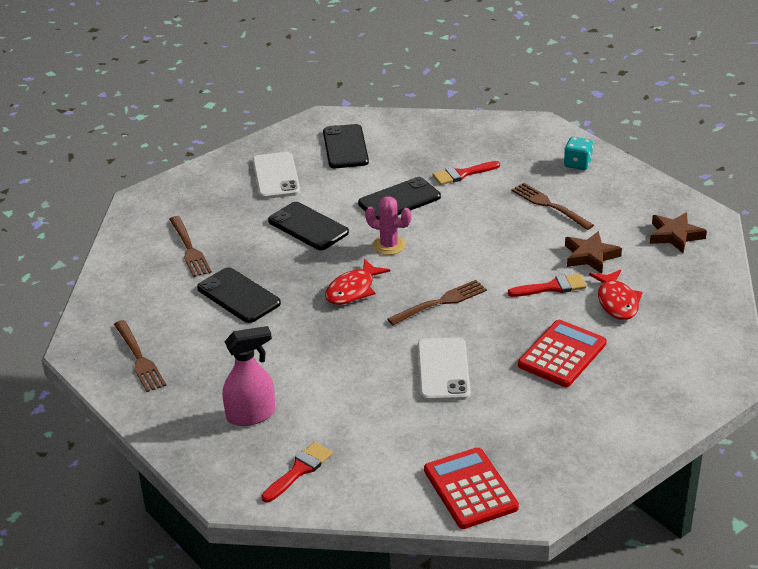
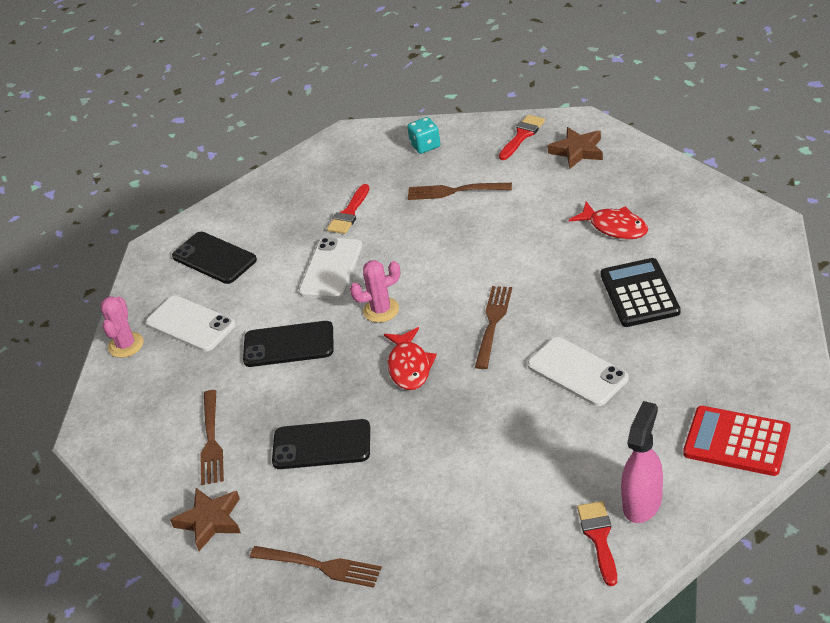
camera: 40 degrees left, 5 degrees up
(189, 249) = (211, 441): brown fork -> brown fork turned 60 degrees clockwise
(227, 163) = (126, 345): none -> pink cactus
(251, 415) = (491, 529): pink spray bottle -> pink spray bottle (642, 502)
(399, 200) = (331, 269): black phone -> white phone
(552, 287) = (554, 250): red brush -> red brush (522, 135)
(562, 354) = (639, 293): red calculator -> black calculator
(590, 256) = (544, 207): brown star -> brown star (210, 521)

